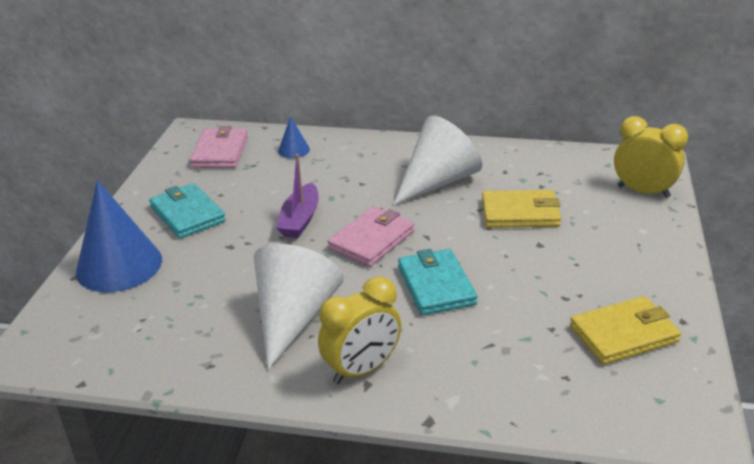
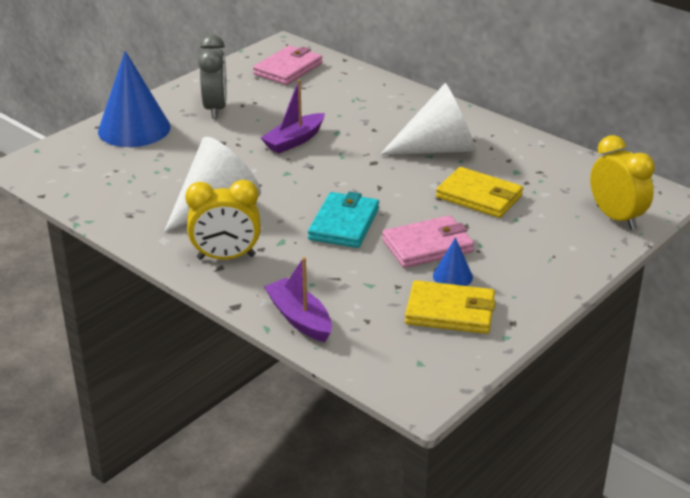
camera: 30 degrees right, 0 degrees up
(187, 214) = (215, 109): turquoise wallet -> grey clock
(293, 150) = (348, 85): blue cone -> blue cone (452, 276)
(371, 240) = (332, 174): pink wallet -> pink wallet (427, 246)
(504, 405) = (299, 318): none -> purple boat

